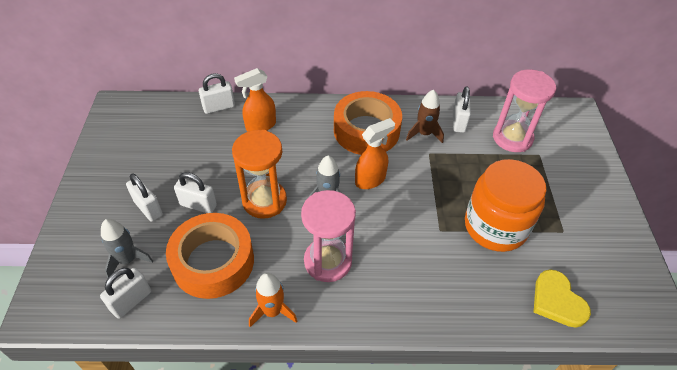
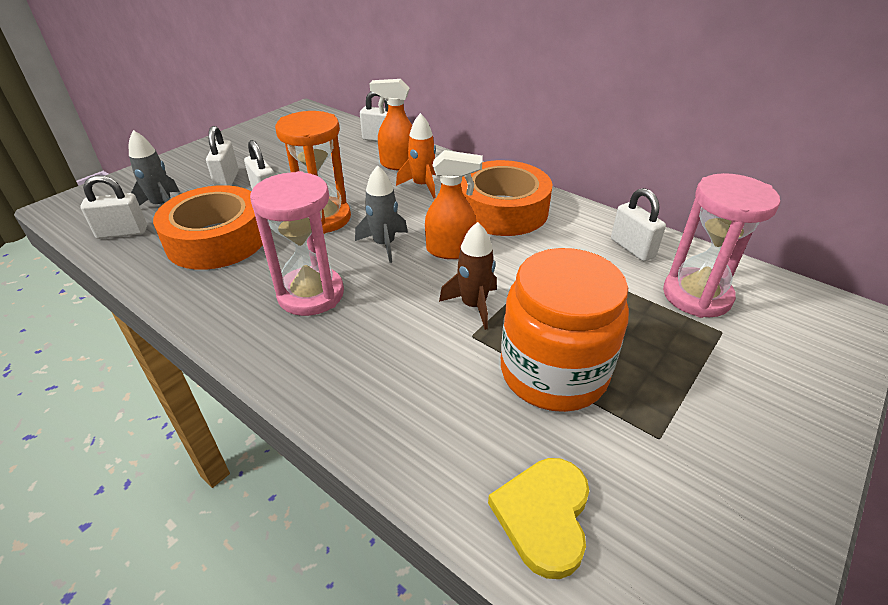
camera: 40 degrees right, 10 degrees down
(272, 311) = (205, 304): orange rocket -> orange rocket (422, 186)
(424, 133) = (570, 240): brown rocket -> brown rocket (473, 305)
(458, 122) = (632, 248): white padlock -> white padlock turned 75 degrees counterclockwise

